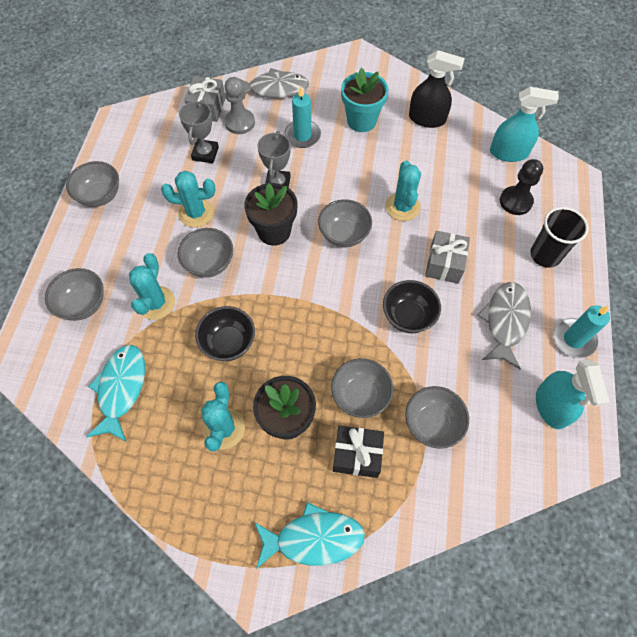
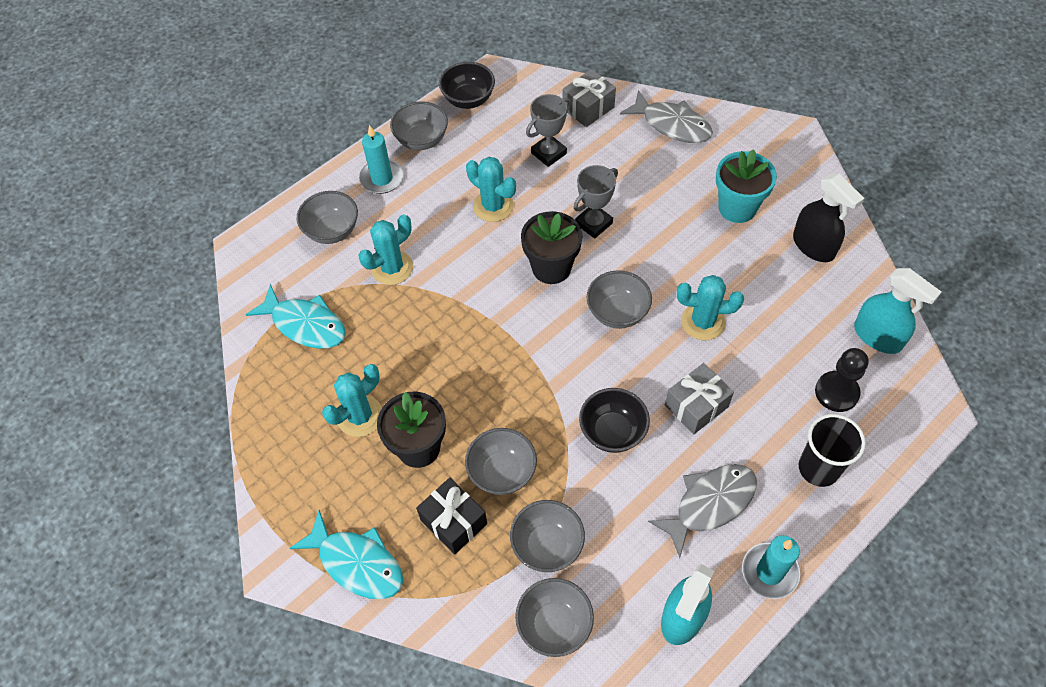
camera: 40 degrees right, 5 degrees down
(121, 389) = (305, 324): turquoise fish -> turquoise fish turned 75 degrees clockwise
(209, 263) = (467, 261): grey bowl -> grey bowl (554, 625)
(228, 343) = (425, 344): black bowl -> black bowl (468, 99)
(240, 122) = (607, 140): grey pawn -> none
(302, 135) = (660, 188): turquoise candle -> turquoise candle (382, 178)
(402, 207) = (703, 322): turquoise cactus -> turquoise cactus turned 60 degrees clockwise

